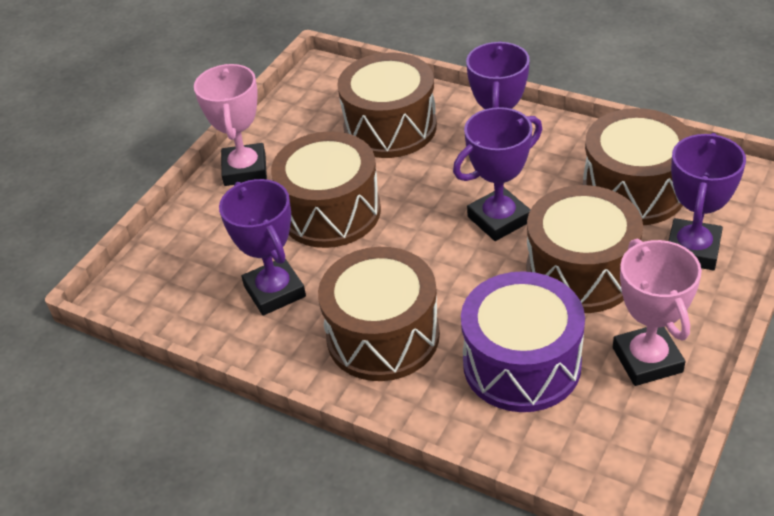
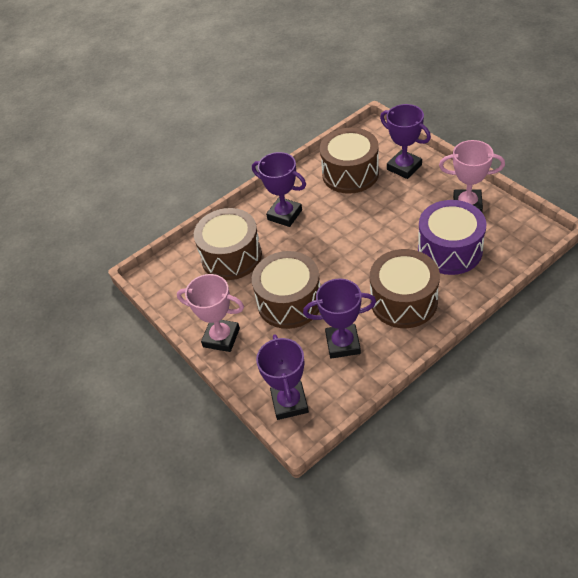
camera: 65 degrees left, 5 degrees up
(499, 219) = (341, 230): purple trophy -> purple trophy (289, 402)
(581, 272) = (398, 210): brown drum -> none

